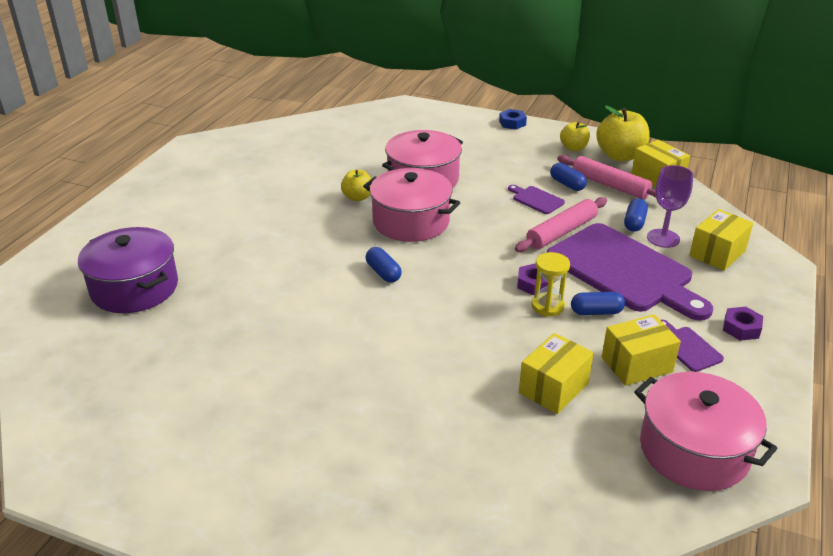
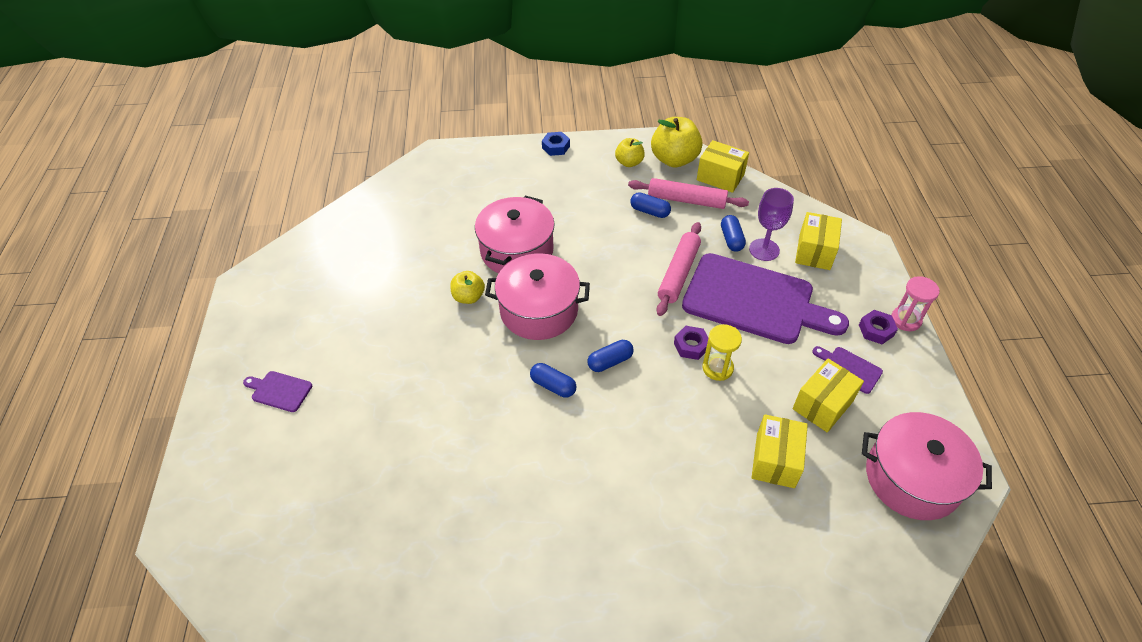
camera: 25 degrees left, 15 degrees up
(134, 288) = (318, 508): purple pot -> none
(536, 199) = (634, 240): purple cutting board -> purple cutting board (279, 391)
(596, 312) = (759, 358): blue capsule -> blue capsule (610, 361)
(782, 330) = (905, 320): none -> pink hourglass

